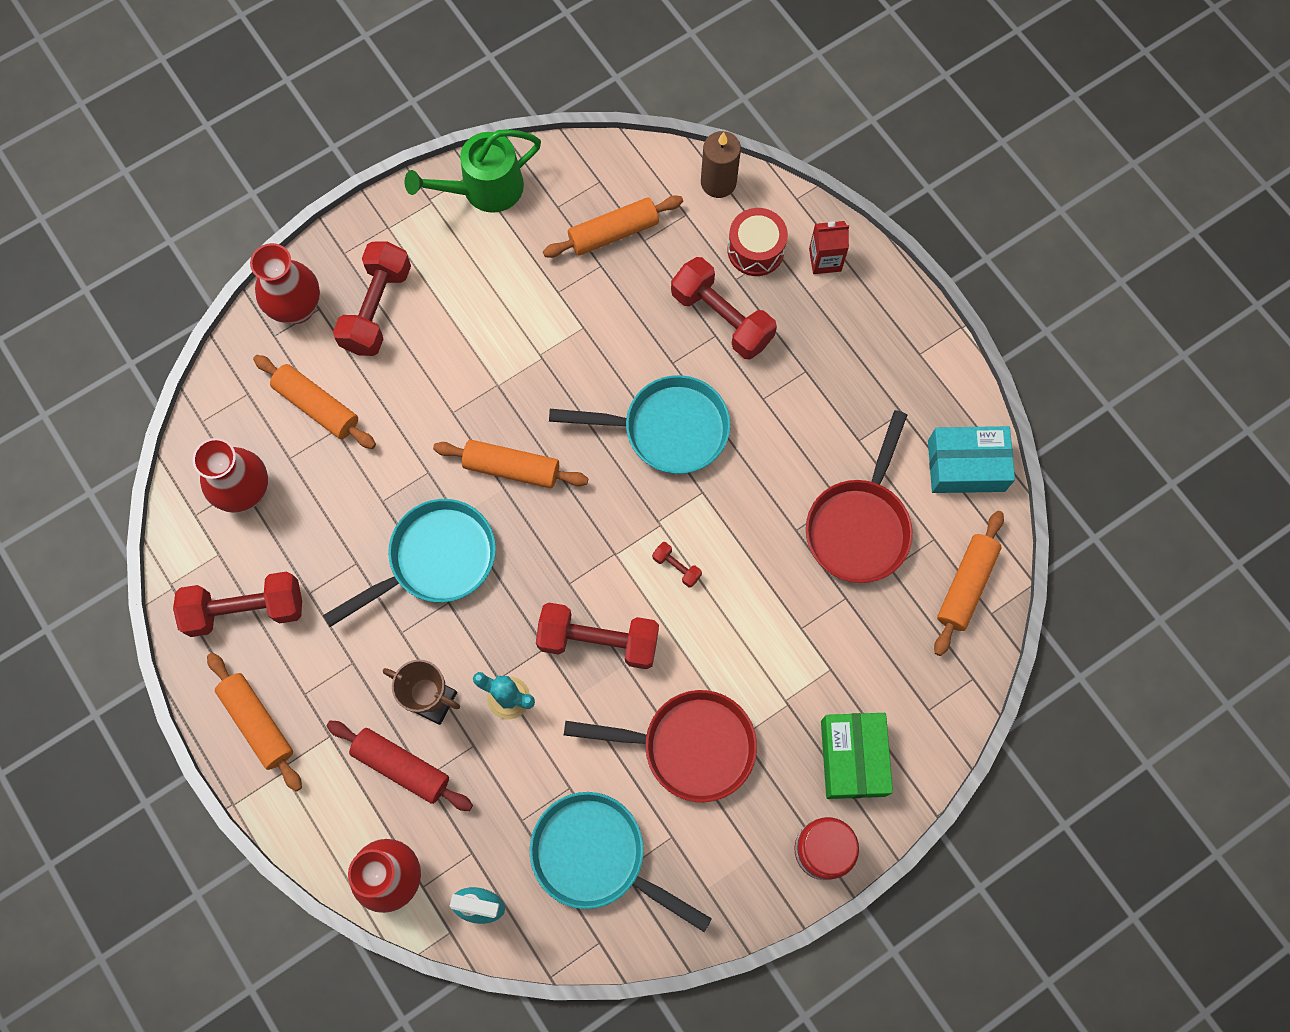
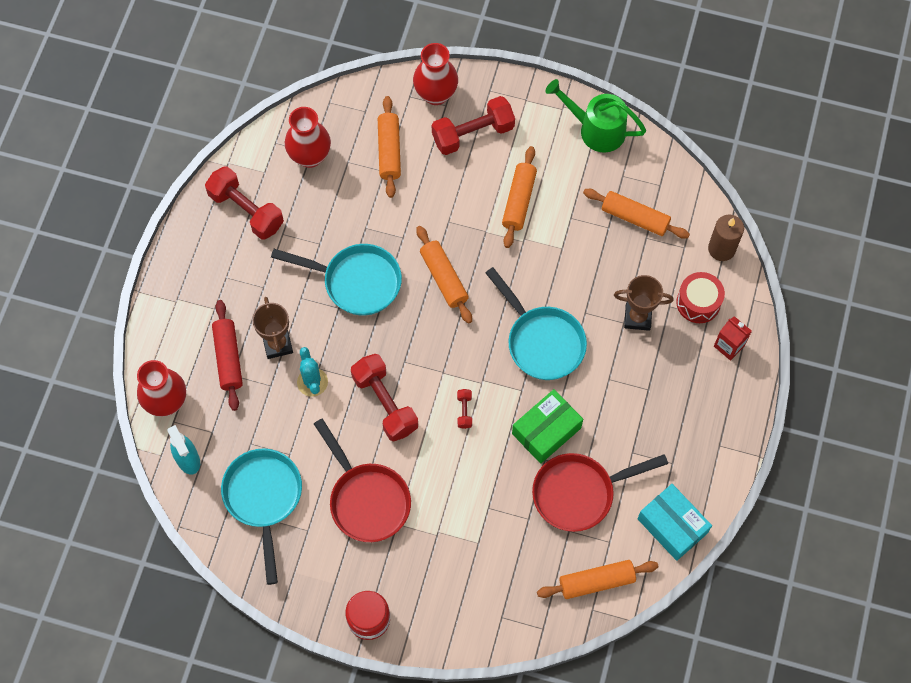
camera: 50 degrees right, 5 degrees down
(258, 723) = (191, 267): orange rolling pin -> orange rolling pin (519, 201)
(721, 318) = (637, 317): red dumbbell -> brown trophy
(852, 758) = (436, 595): green box -> green box (546, 431)

